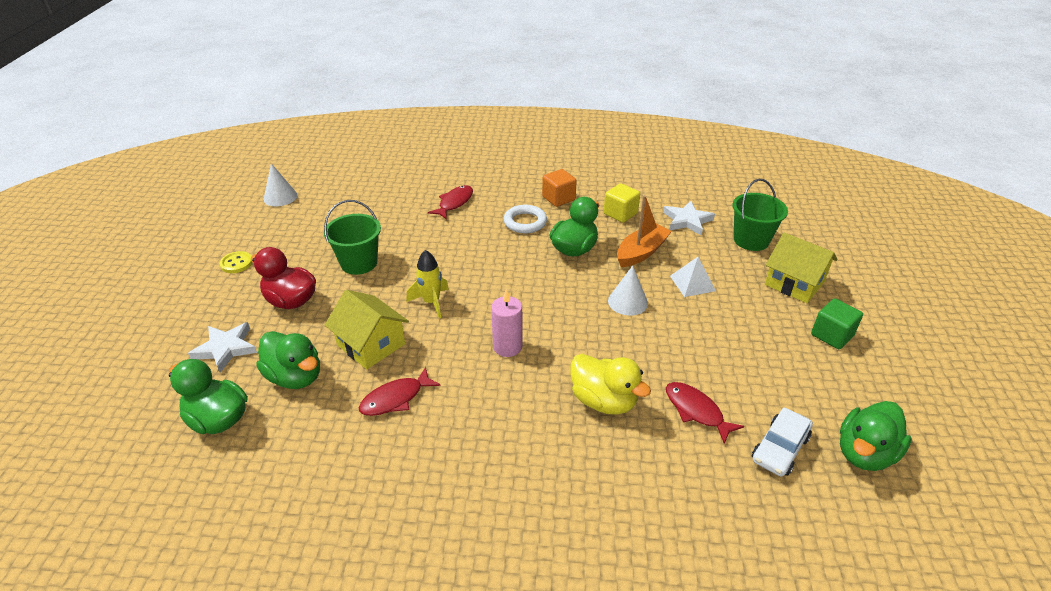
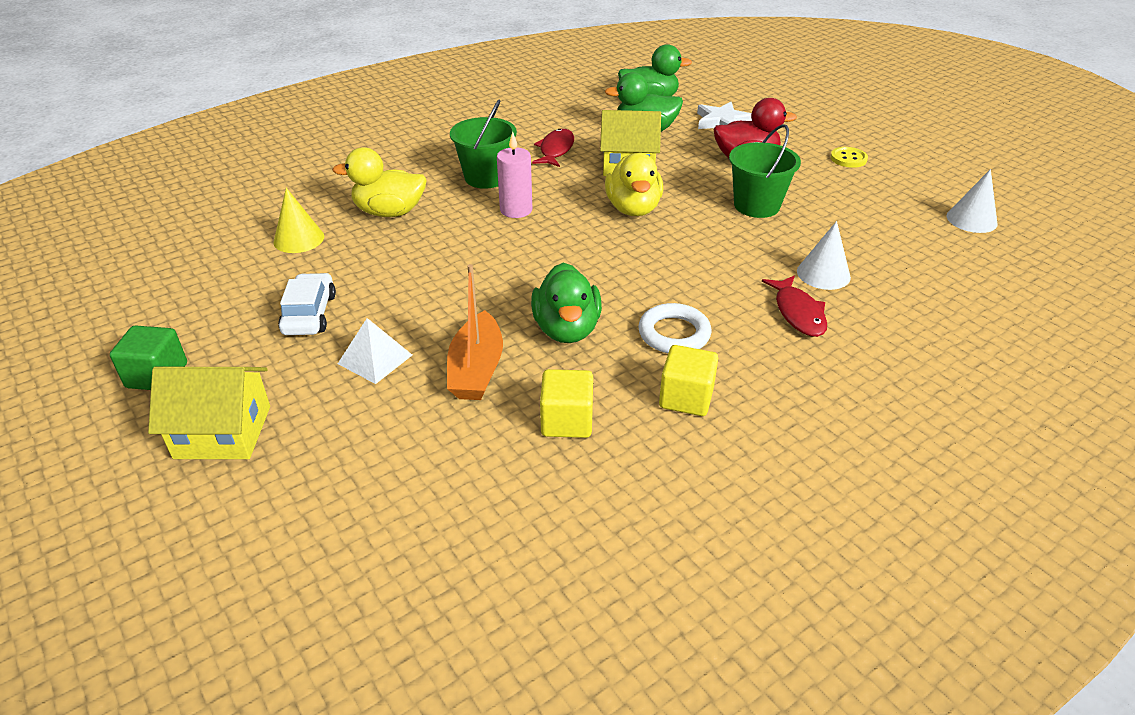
camera: 140 degrees right, 0 degrees up
(431, 302) = (633, 209): yellow rocket -> yellow duck
(558, 198) = (686, 398): orange cube -> yellow cube
(627, 302) = (439, 299): white cone -> white cone (823, 274)
(687, 220) = (451, 467): white star -> none
(696, 411) = (299, 239): red fish -> yellow cone
(751, 240) = (319, 483): green bucket -> green bucket (486, 177)
(780, 448) = (207, 245): white car -> white car (309, 314)
(864, 453) = (120, 273): green duck -> none

